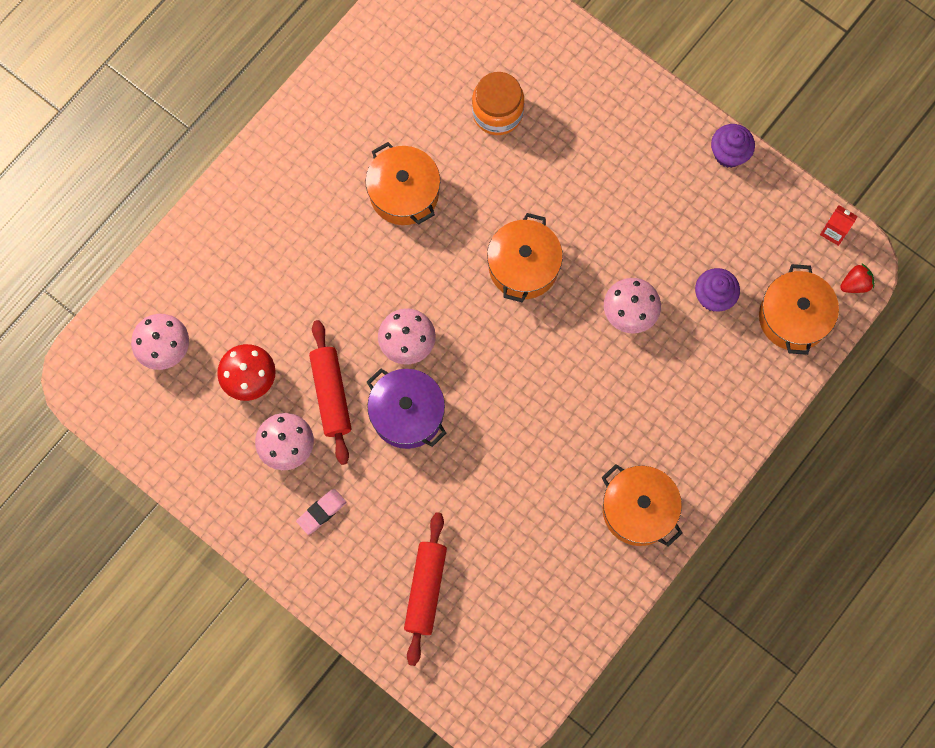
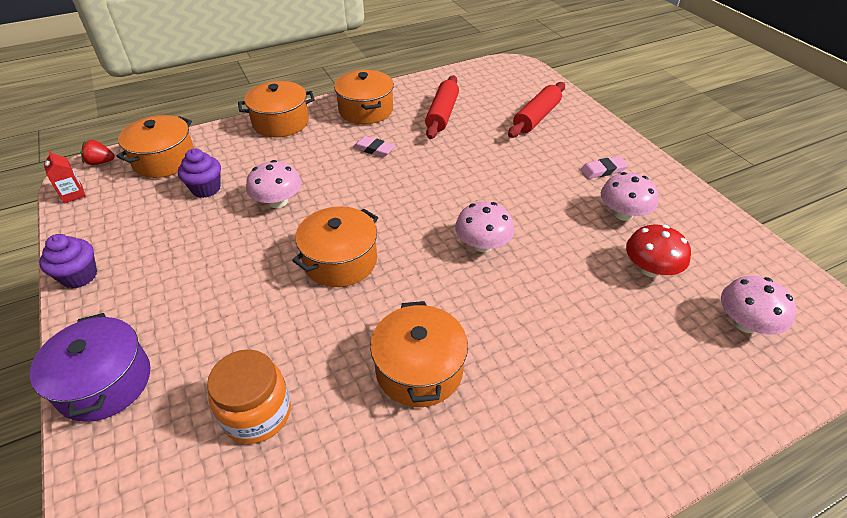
camera: 155 degrees left, 30 degrees down
(331, 395) = (571, 232): red rolling pin -> red rolling pin (442, 114)
(407, 414) = (506, 201): purple pot -> purple pot (105, 382)
(584, 437) = (374, 149): none -> pink eraser
(721, 438) = (281, 122): none -> orange pot

